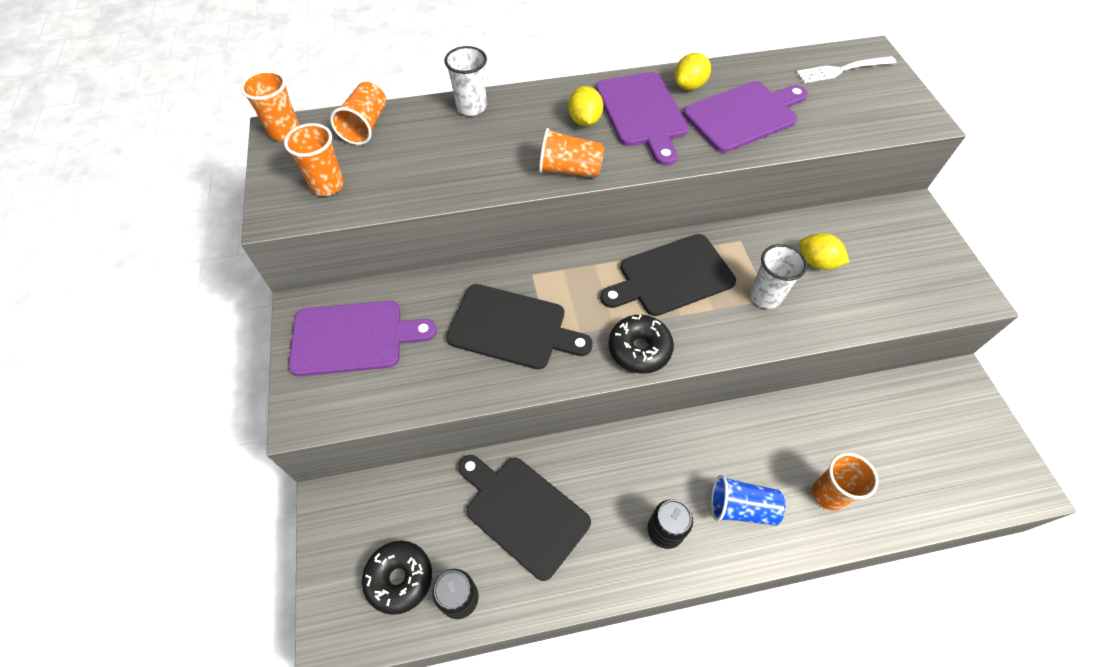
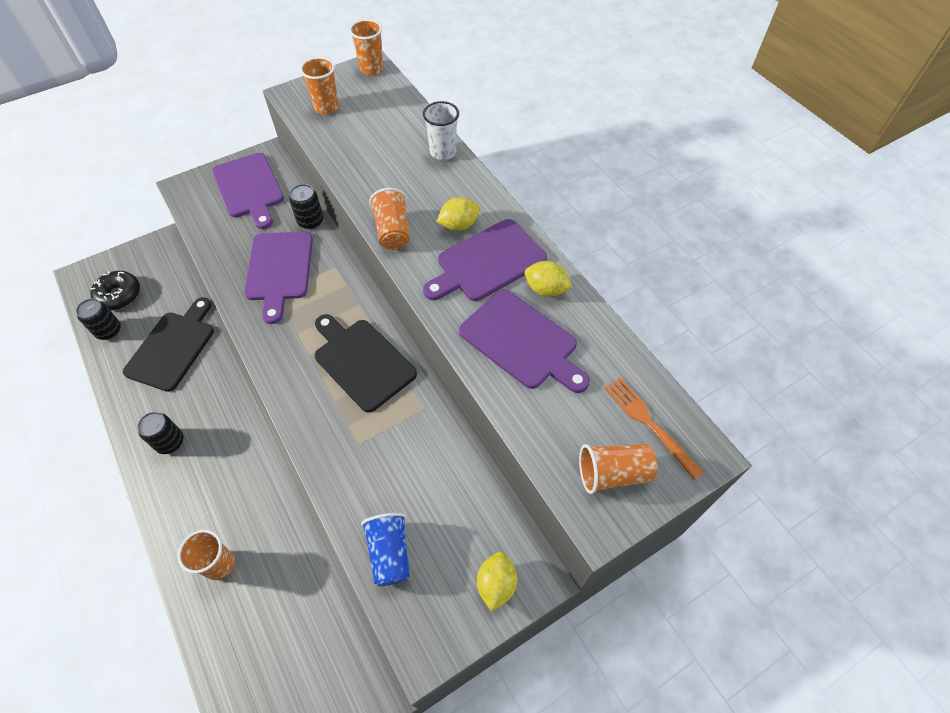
camera: 70 degrees right, 0 degrees up
(365, 126) = (394, 104): orange cup -> orange cup (613, 473)
(449, 283) = (310, 221): none -> black can
(512, 328) = (279, 270): black cutting board -> purple cutting board
(639, 349) = (278, 355): black donut -> none
(741, 508) = (196, 494): blue cup -> blue cup (389, 553)
(765, 296) = (361, 440): white cup -> none
(816, 262) = (419, 480): yellow lemon -> yellow lemon (496, 584)
(842, 70) = (648, 423): white fork -> orange fork

